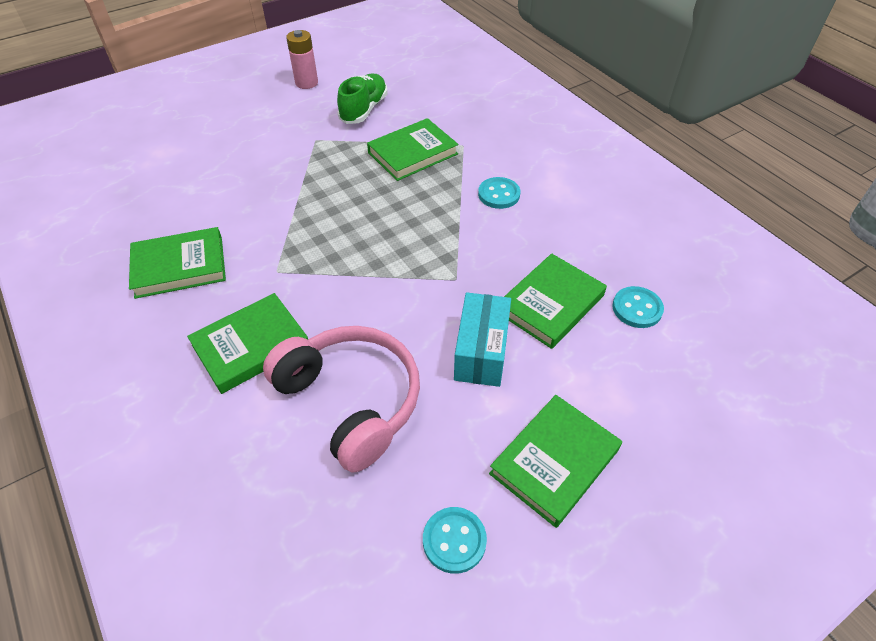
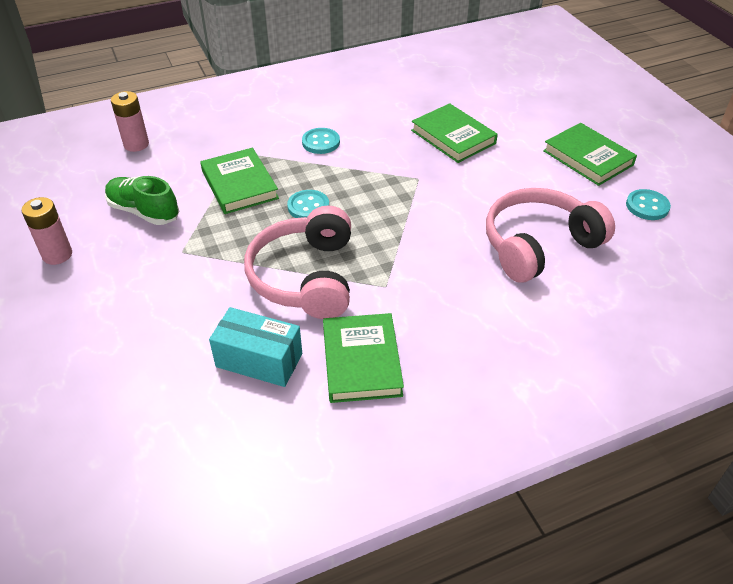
camera: 80 degrees left, 5 degrees down
(251, 346) = (477, 303): green book -> none
(287, 215) = (305, 277): none -> pink headphones
(456, 85) = (136, 144): none -> pink battery
(481, 352) = (496, 175): turquoise box -> turquoise box (259, 360)
(637, 308) = (463, 102): turquoise button -> turquoise button (308, 207)

